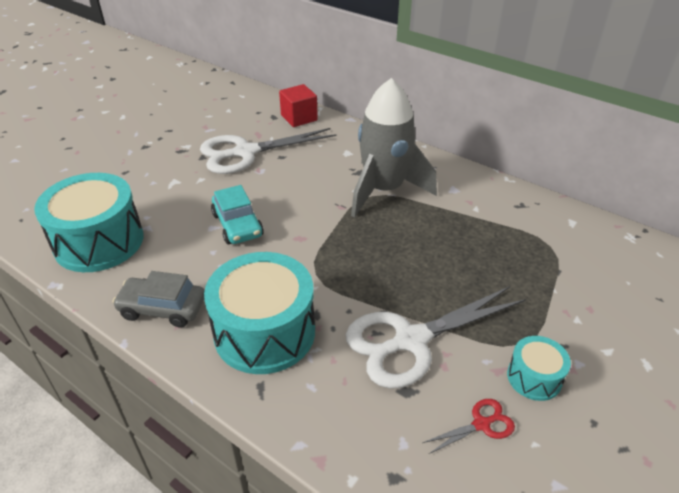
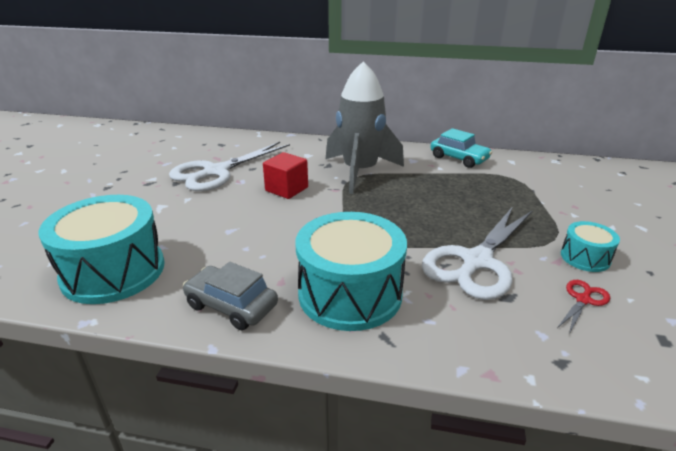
camera: 25 degrees left, 10 degrees down
(162, 308) = (231, 306): grey car -> grey car turned 45 degrees clockwise
(237, 225) = (253, 223): turquoise car -> turquoise car (459, 158)
(299, 118) = (245, 141): red cube -> red cube (286, 189)

